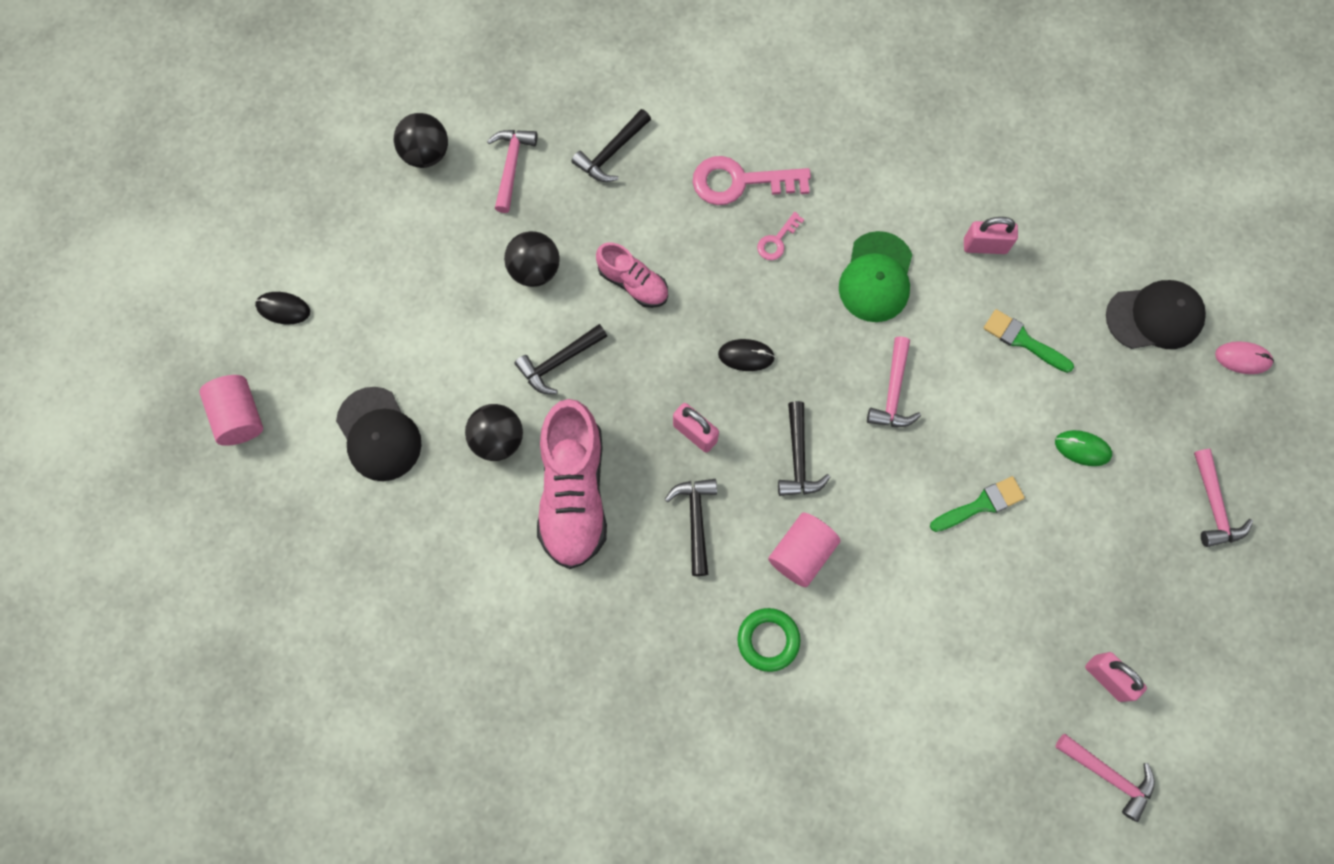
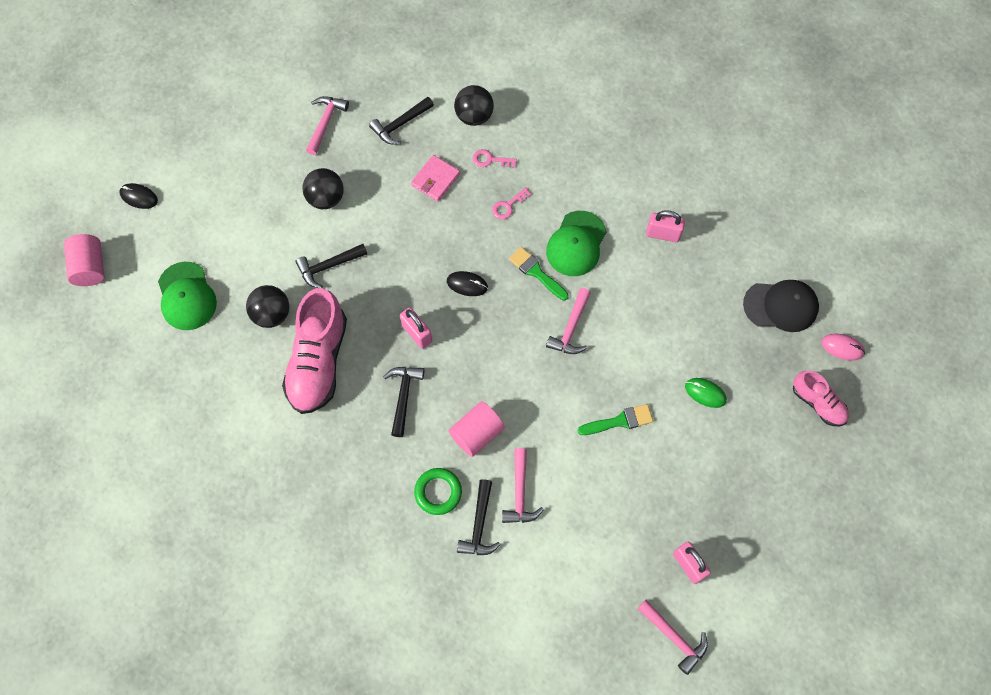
camera: 10 degrees right, 5 degrees down
(379, 434) = (186, 296): black cap -> green cap
(426, 153) = (266, 104): black ball -> black ball (474, 116)
(633, 283) = (395, 219): pink shoe -> pink shoe (818, 403)
(674, 220) = (435, 179): none -> pink wallet
(740, 182) = (490, 160): pink key -> pink key, size x0.50
(798, 458) = (489, 364): black hammer -> black hammer (479, 525)
(1023, 340) = (677, 307): green brush -> green brush (536, 272)
(1214, 506) = (797, 452): pink hammer -> pink hammer (520, 493)

